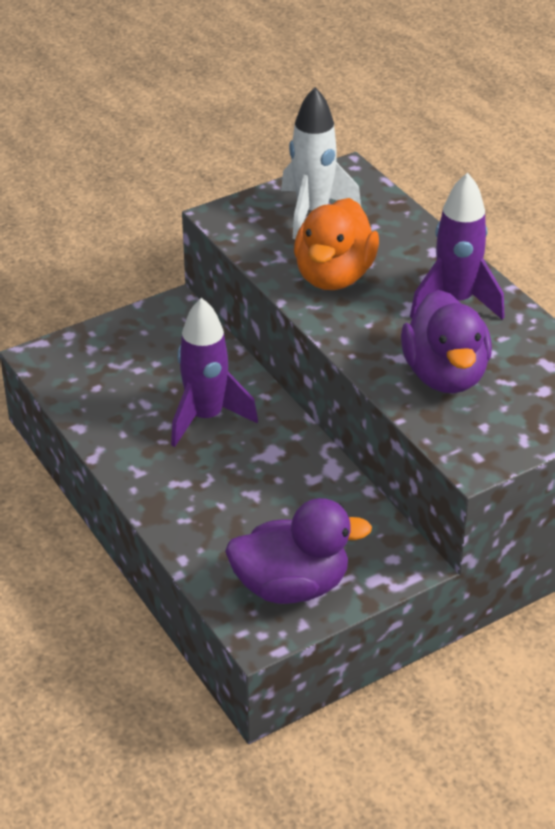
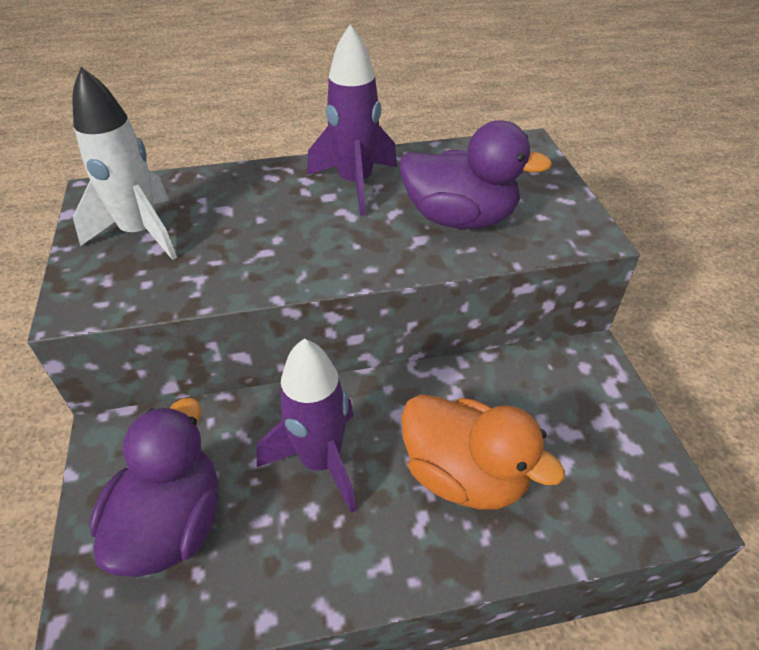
camera: 70 degrees left, 5 degrees up
(291, 586) = (613, 459): purple duck -> purple duck (171, 524)
(334, 276) = (261, 247): orange duck -> orange duck (464, 475)

